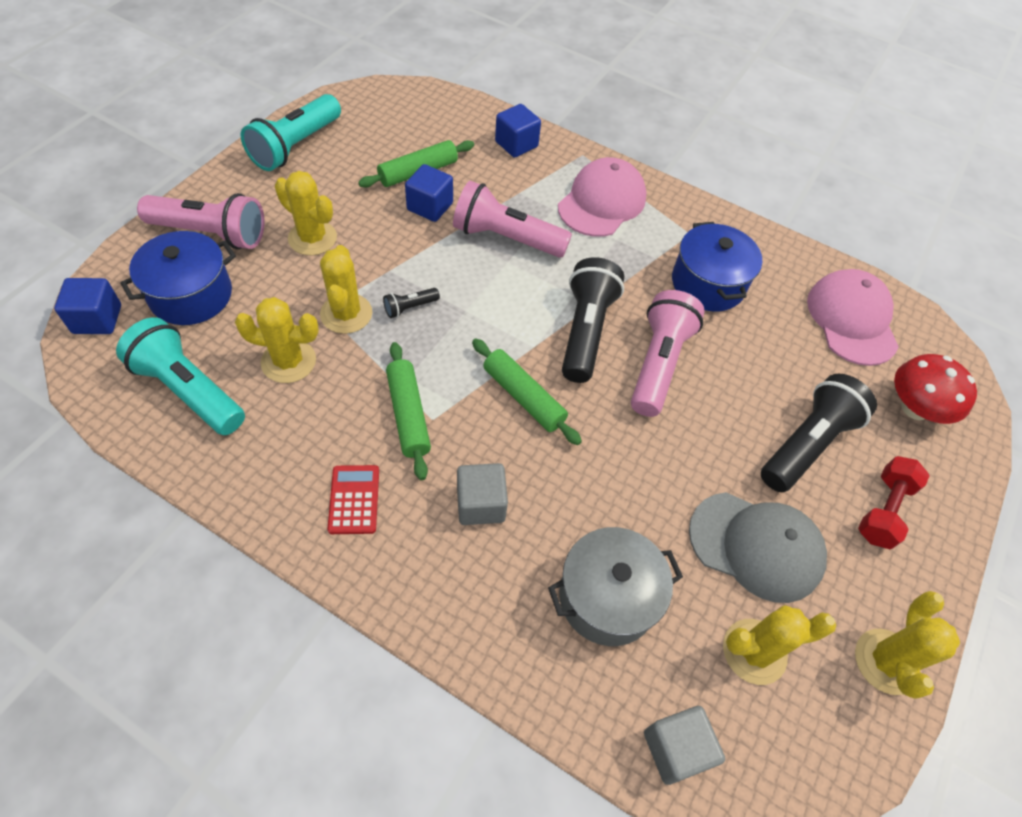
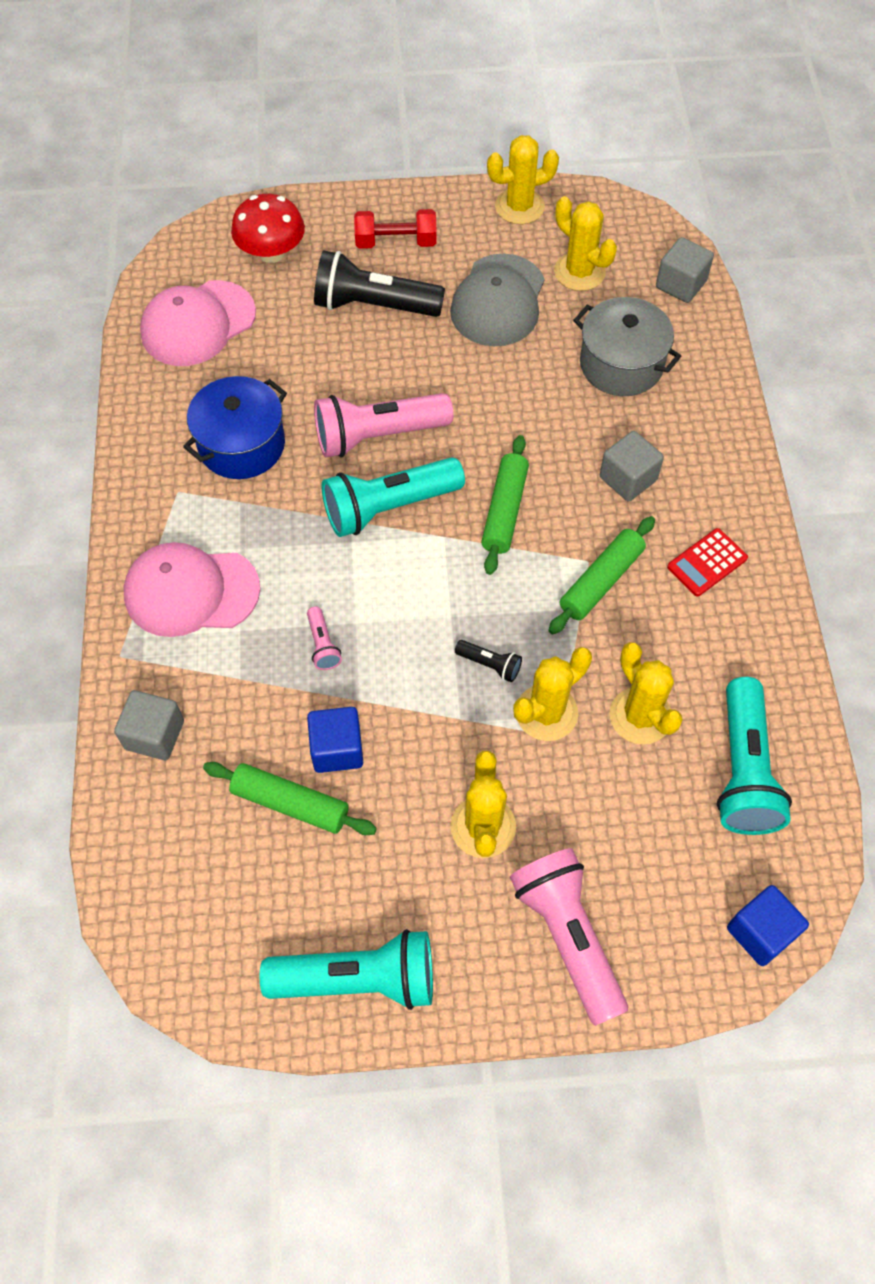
camera: 120 degrees left, 5 degrees up
(191, 295) = (655, 874): blue pot -> none
(506, 238) = (323, 645): pink flashlight -> pink flashlight, size x0.45
(516, 144) = (154, 735): blue cube -> grey cube
(585, 331) = (389, 507): black flashlight -> turquoise flashlight
(756, 546) = (498, 301): grey cap -> grey cap turned 150 degrees counterclockwise

